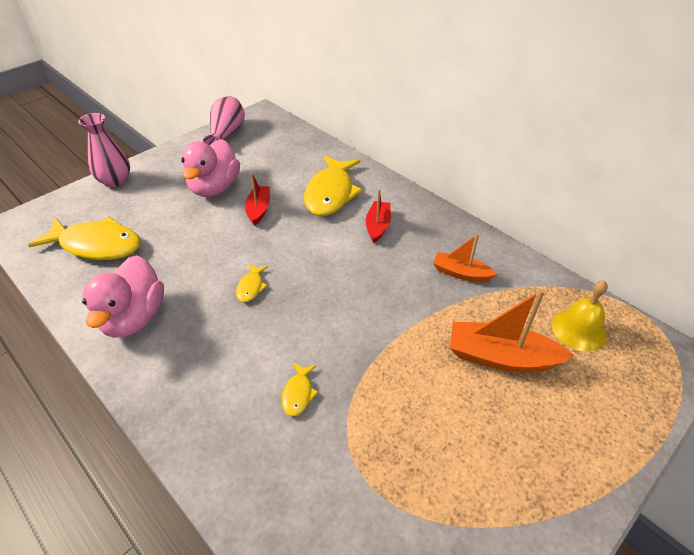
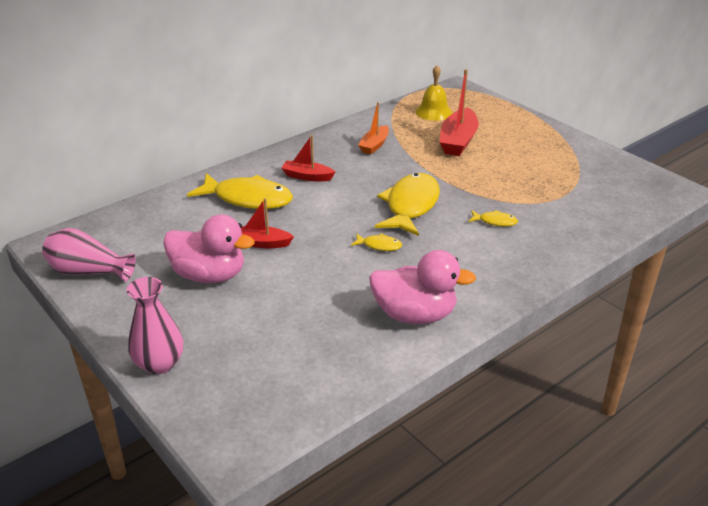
camera: 85 degrees left, 10 degrees down
(97, 245) = (296, 359): yellow fish -> yellow fish (410, 206)
(501, 357) = (458, 141): orange boat -> red boat

